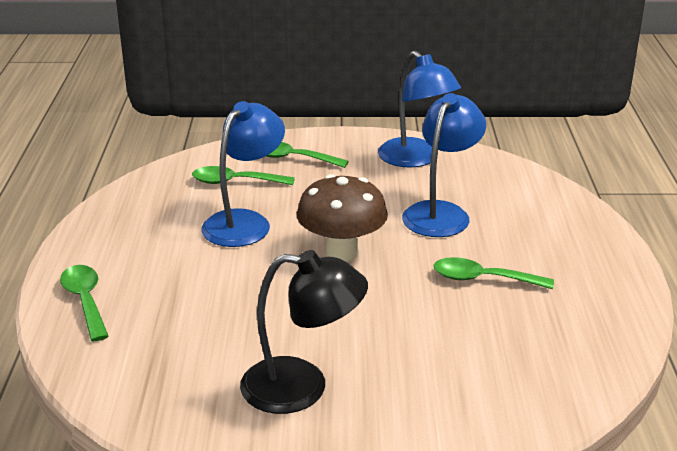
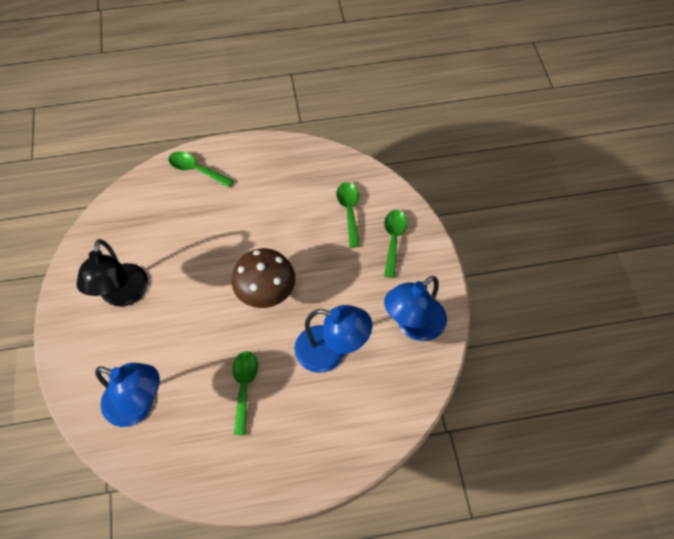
camera: 80 degrees right, 30 degrees up
(85, 301) = (196, 170): green spoon -> green spoon turned 120 degrees counterclockwise
(245, 222) = (296, 229): blue lamp -> blue lamp (138, 405)

